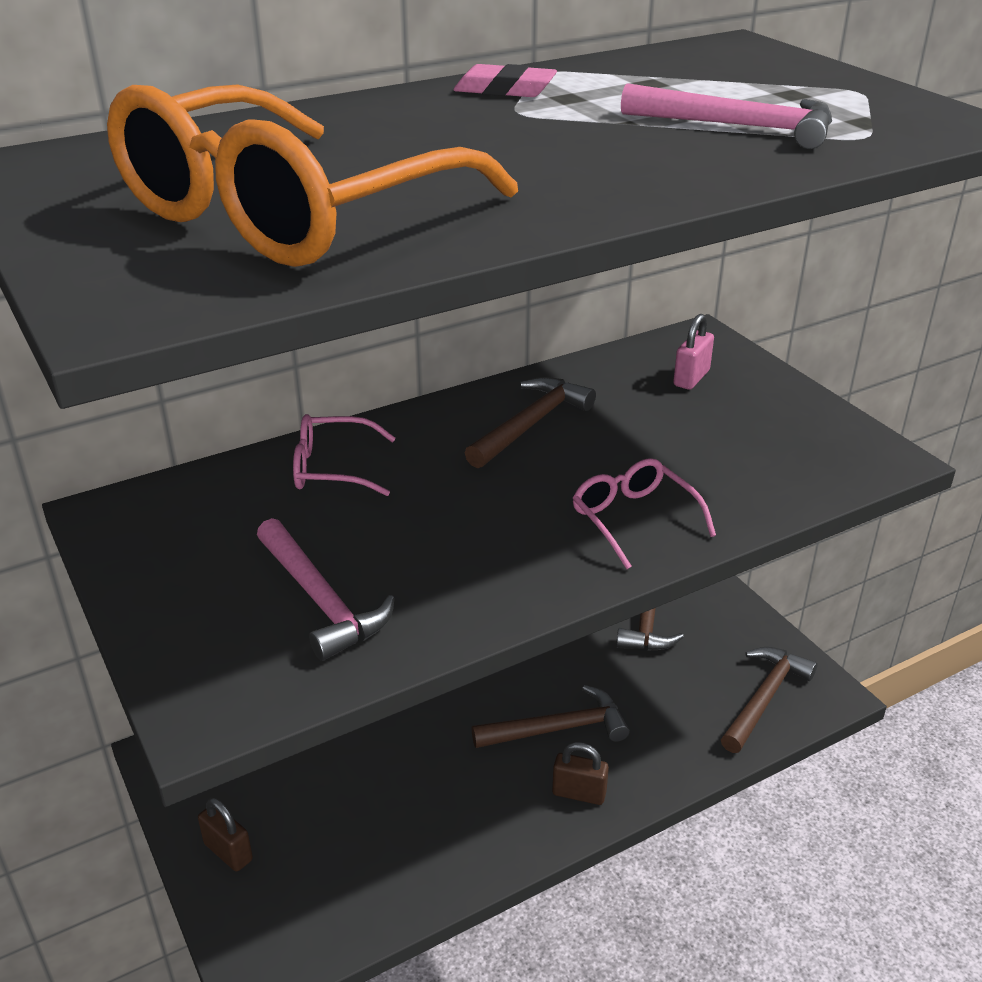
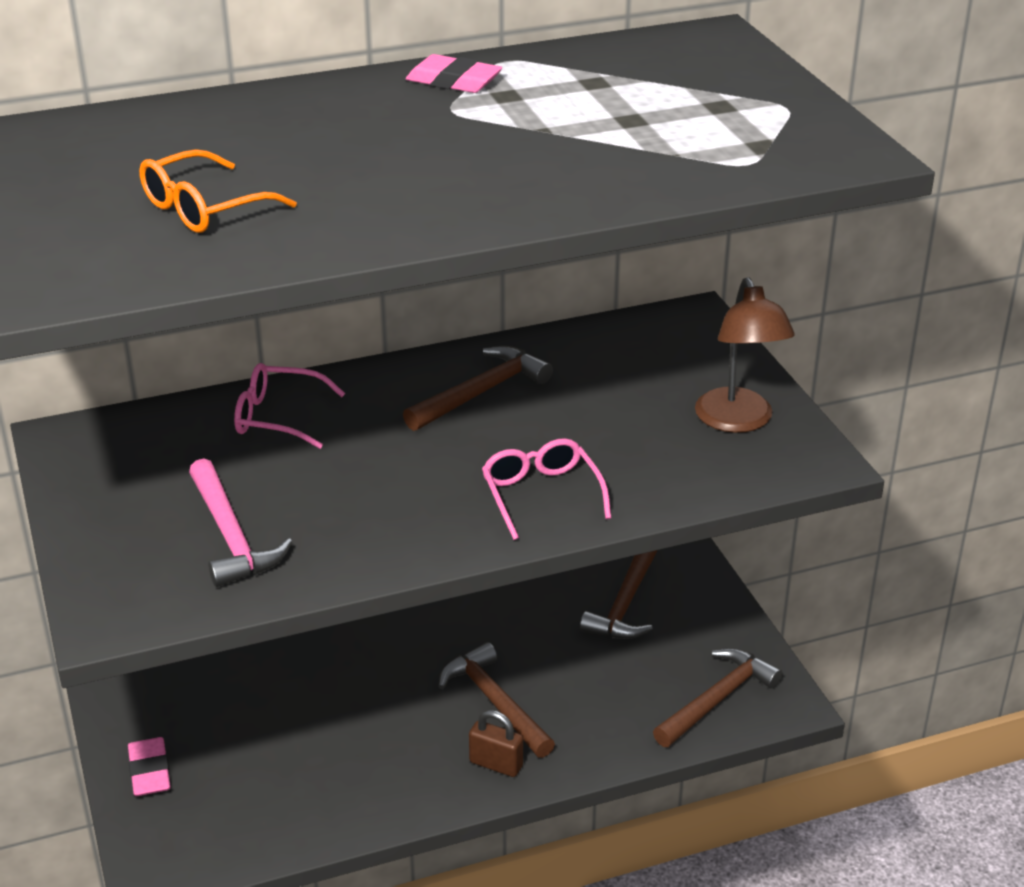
camera: 10 degrees right, 0 degrees up
(228, 852) = (149, 771): brown padlock -> pink eraser
(289, 214) = (204, 208): orange glasses -> orange glasses, size x0.47
(558, 729) = (495, 702): brown hammer -> brown hammer turned 120 degrees counterclockwise
(691, 378) = (662, 360): pink padlock -> none
(739, 127) = (640, 143): pink hammer -> none
(791, 427) = (738, 421): none -> brown lamp

